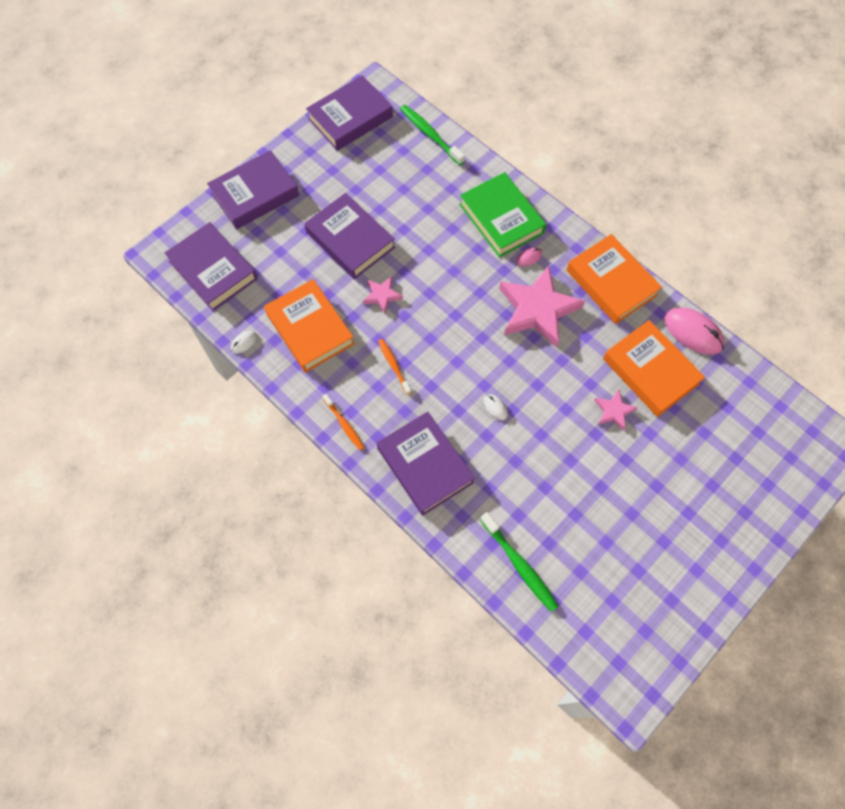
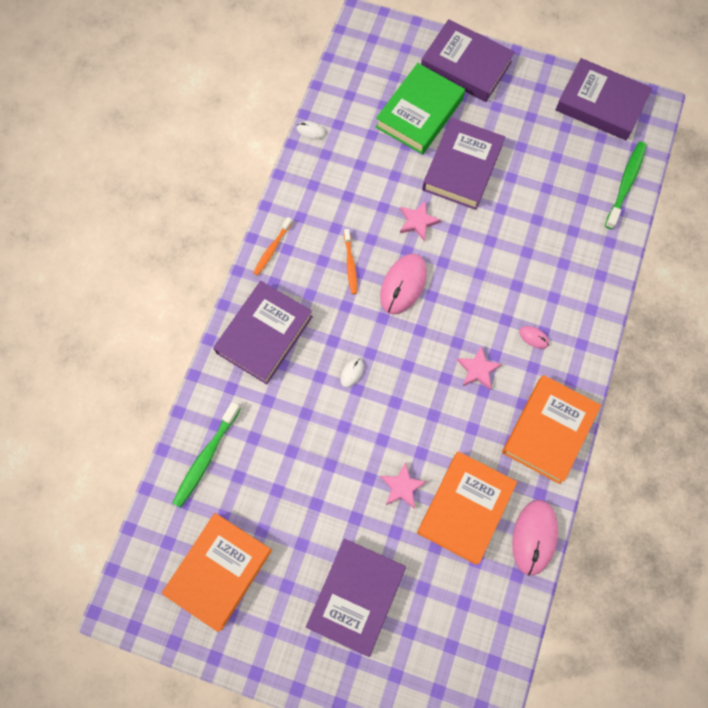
camera: 65 degrees right, 5 degrees up
(213, 270) = (368, 72): purple book -> purple book (356, 596)
(310, 329) = (351, 177): orange book -> orange book (219, 571)
(394, 365) = (350, 264): orange toothbrush -> orange toothbrush turned 135 degrees clockwise
(434, 332) = (403, 285): none -> pink mouse
(501, 219) = (564, 292): green book -> green book (419, 113)
(537, 310) = (478, 369): pink star -> pink star, size x0.47

